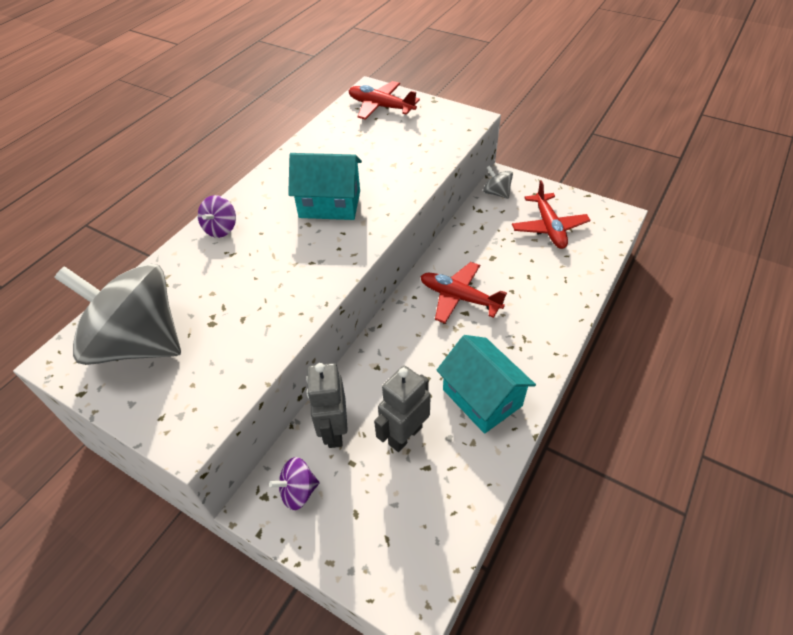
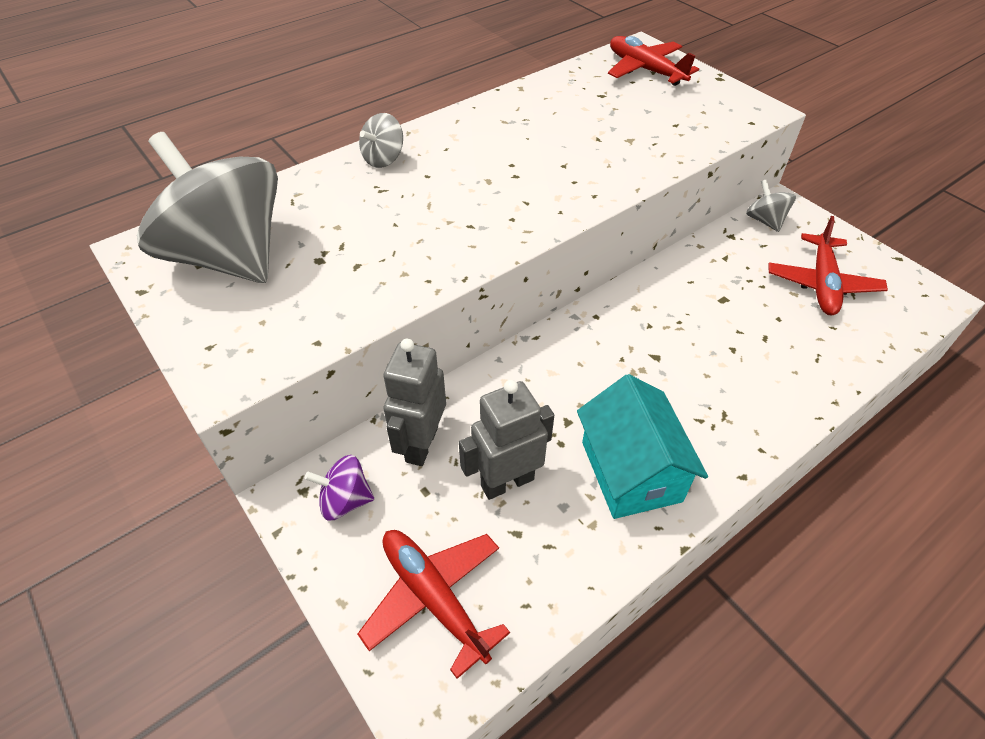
camera: 20 degrees right, 0 degrees up
(221, 229) = (383, 159): purple spinning top -> grey spinning top
(330, 204) = (526, 165): turquoise house -> none
(459, 297) = (655, 335): red plane -> red plane (434, 597)

